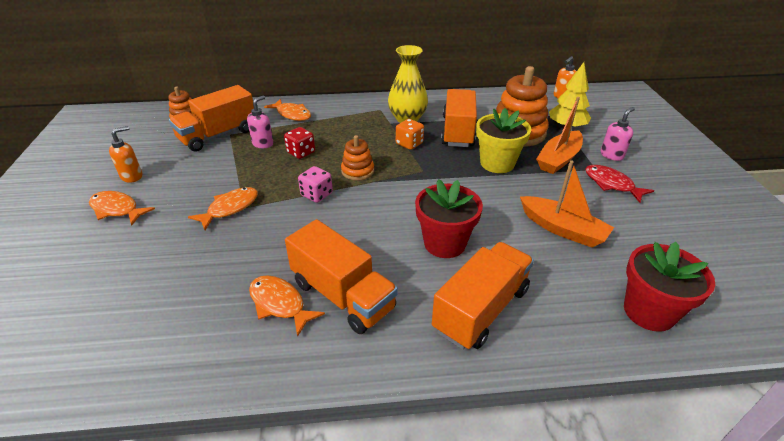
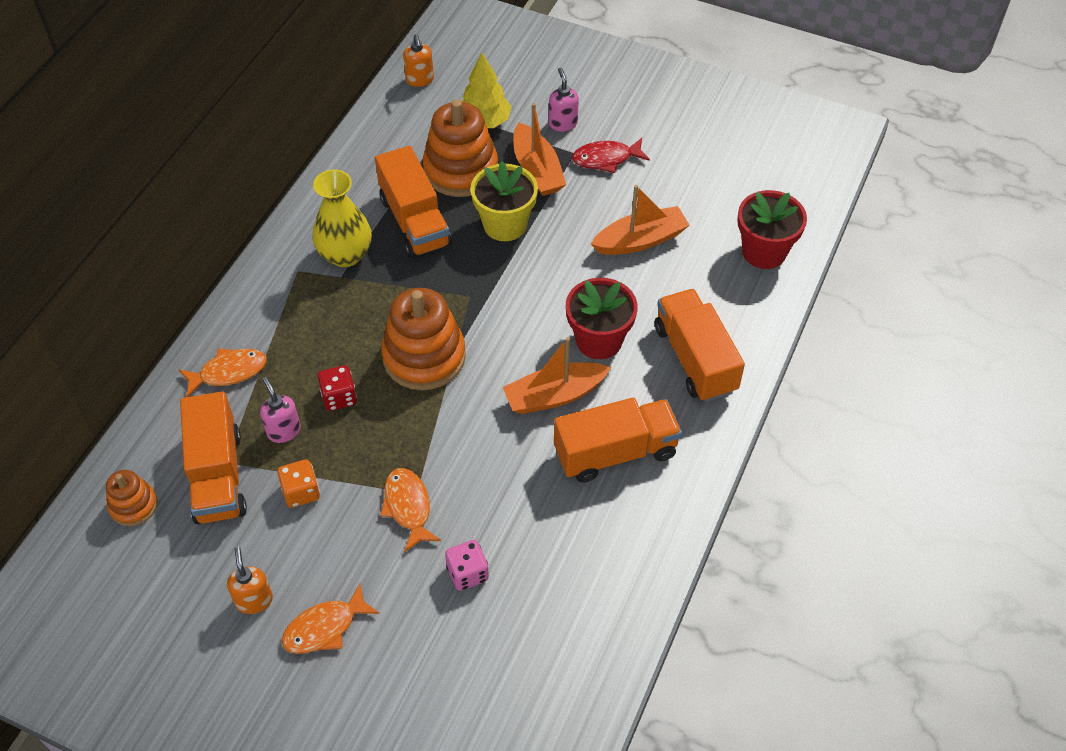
camera: 60 degrees left, 15 degrees up
(279, 304) = (595, 506): orange fish -> none
(316, 194) = (442, 414): pink dice -> pink dice (467, 573)
(357, 171) = (424, 357): orange stacking toy -> orange stacking toy, size x1.88
(372, 240) = (554, 396): none -> orange boat
(409, 144) = (405, 281): orange dice -> orange dice (301, 492)
(458, 131) = (414, 222): orange truck -> orange truck turned 150 degrees counterclockwise

